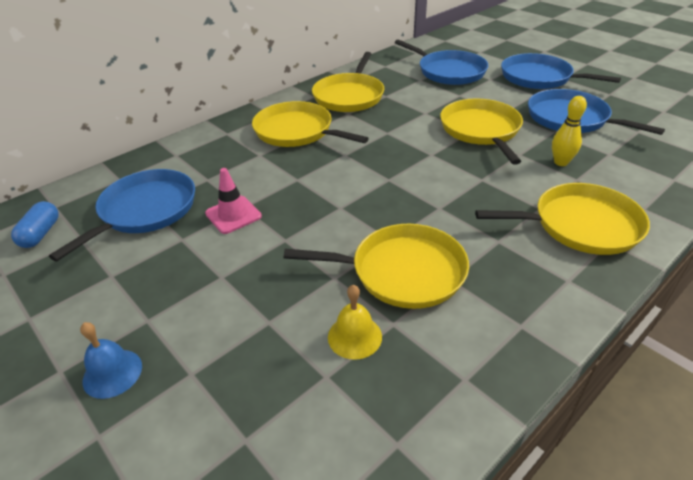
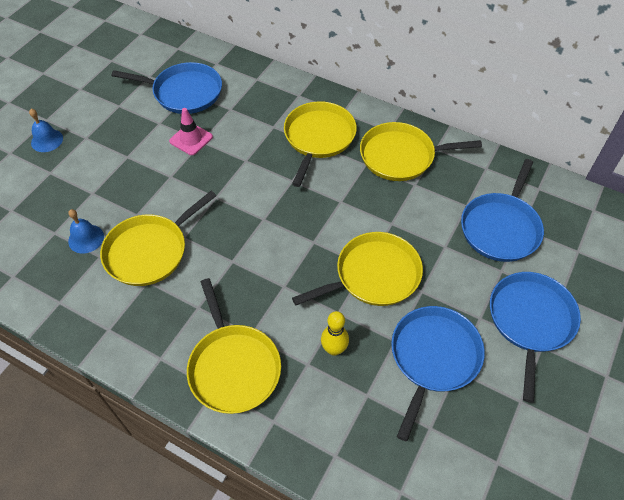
camera: 70 degrees right, 15 degrees up
(41, 234) = (149, 56): blue capsule -> none
(354, 336) = (86, 238): yellow bell -> blue bell
(402, 271) = (150, 251): yellow pan -> yellow pan turned 60 degrees clockwise

